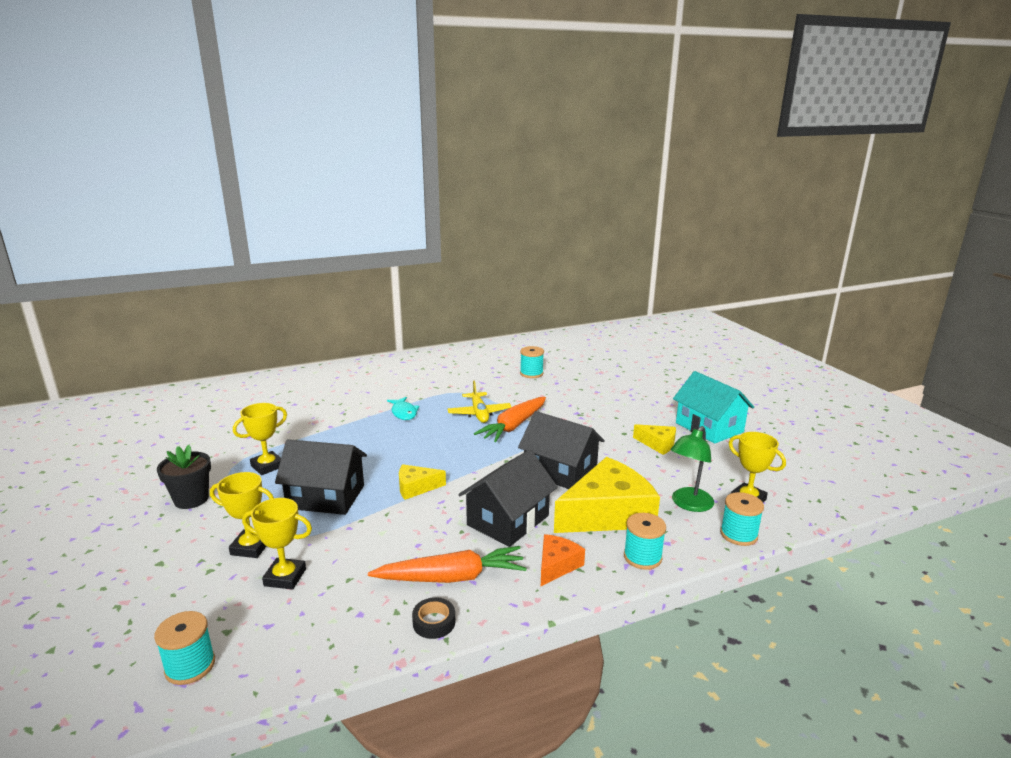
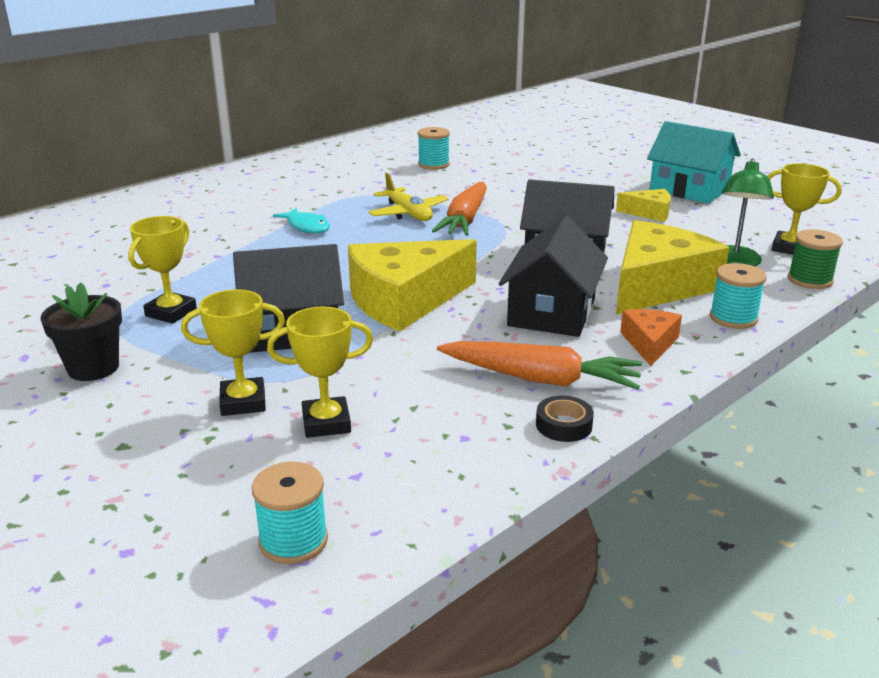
camera: 20 degrees left, 5 degrees up
(416, 487) = (404, 300): yellow cheese -> yellow cheese, size x2.04
(451, 577) = (541, 379): orange carrot -> orange carrot turned 45 degrees clockwise
(738, 535) = (809, 280): turquoise spool -> green spool

